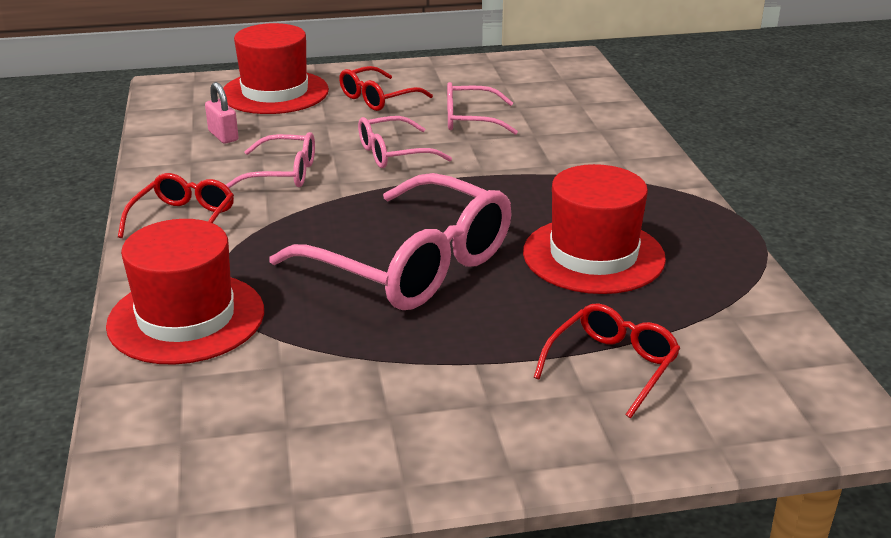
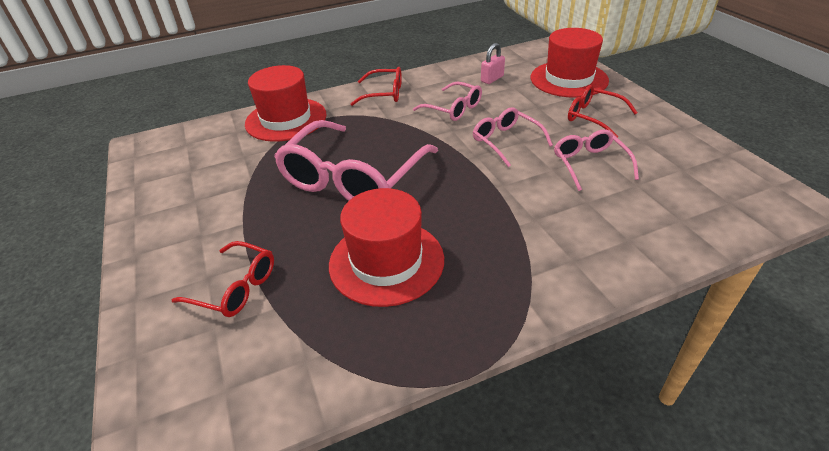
camera: 80 degrees right, 10 degrees up
(283, 173) = (453, 109): pink glasses -> pink glasses turned 45 degrees counterclockwise

